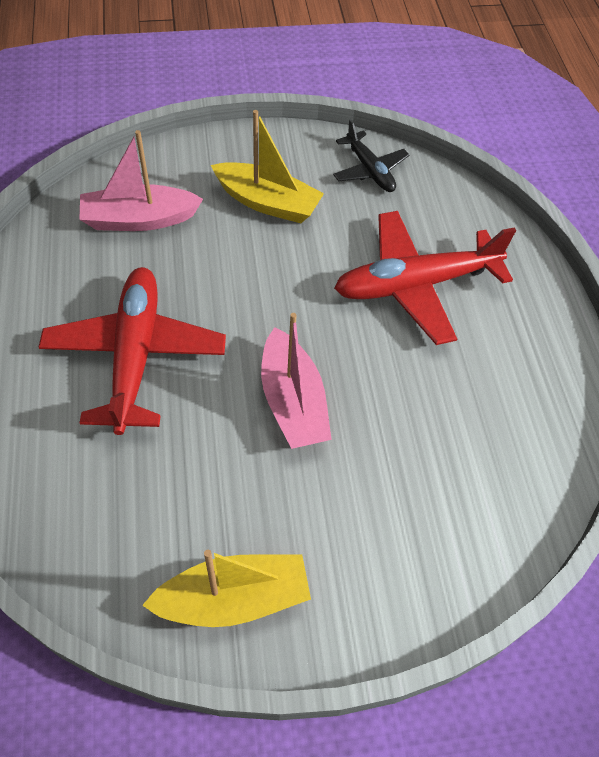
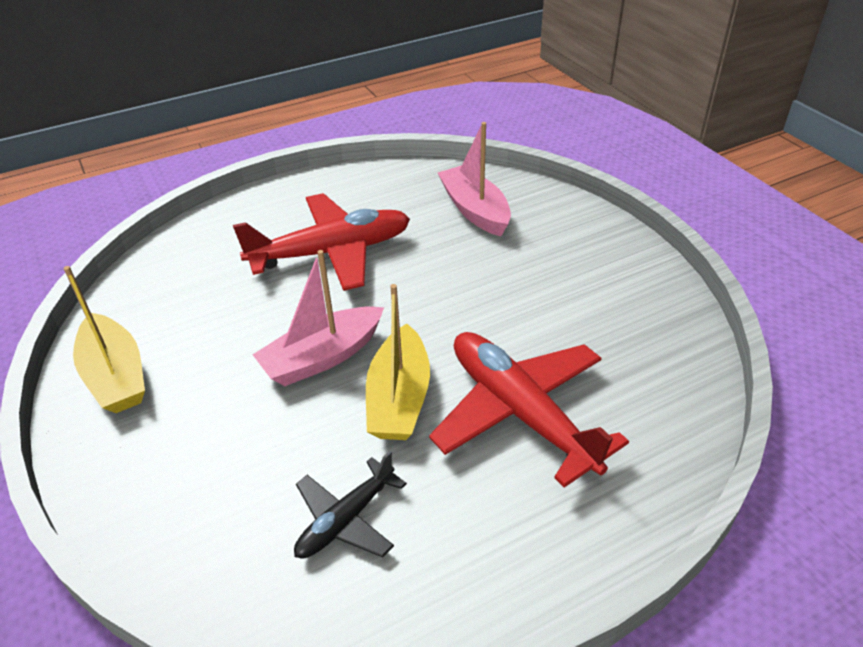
camera: 75 degrees right, 15 degrees down
(267, 202) = (553, 274): yellow boat -> yellow boat (399, 398)
(369, 170) = (661, 333): black plane -> black plane (346, 520)

